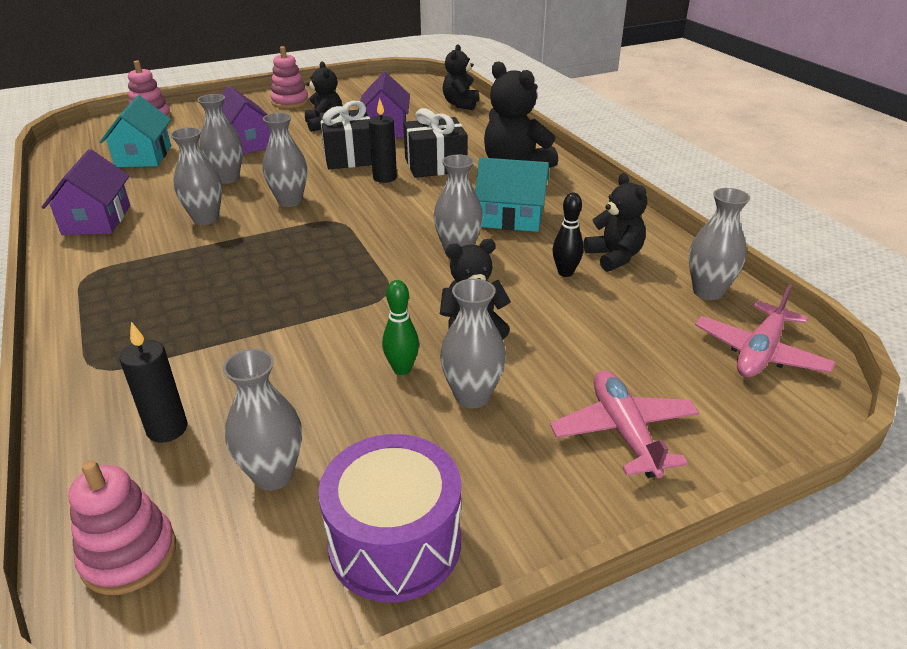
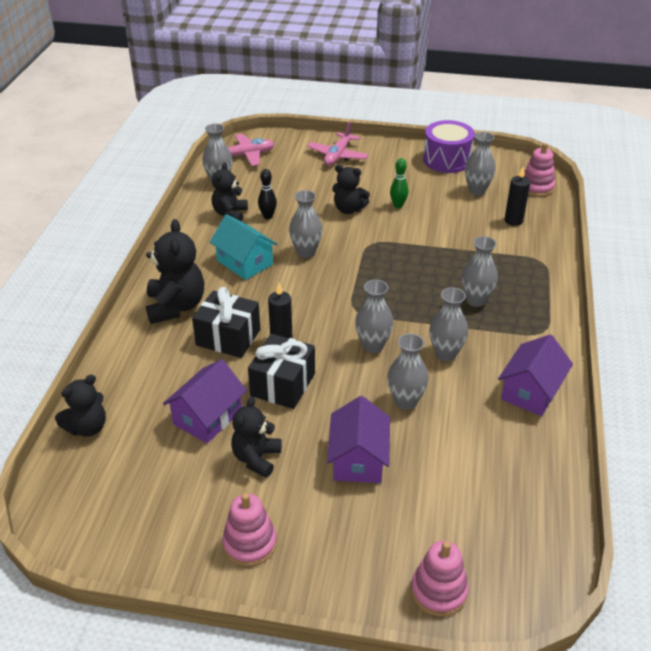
camera: 145 degrees left, 5 degrees up
(143, 156) = (471, 486): turquoise house -> none
(472, 396) = (379, 185): grey vase -> grey vase (476, 300)

